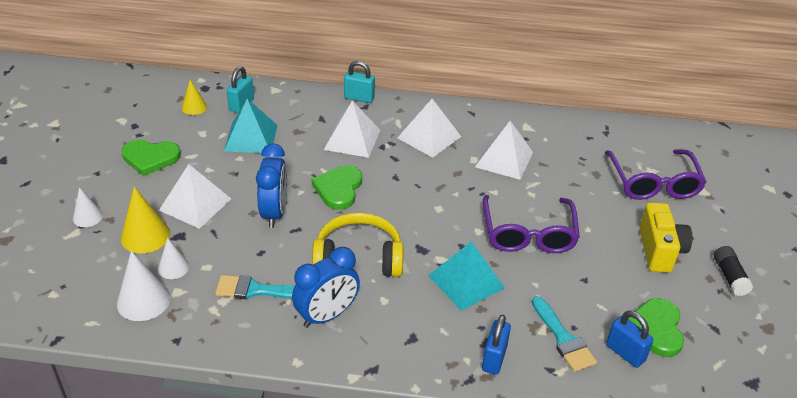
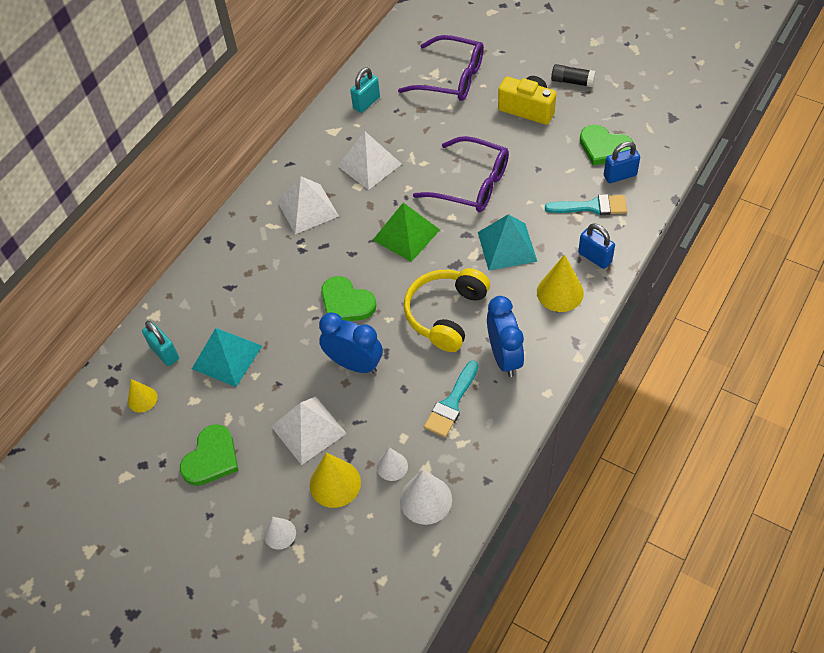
camera: 60 degrees left, 15 degrees up
(352, 139) = (278, 271): white pyramid -> none
(359, 98) = (214, 245): turquoise padlock -> turquoise padlock (366, 103)
(430, 340) = (560, 292): none -> yellow cone
(437, 205) = (406, 235): none -> green pyramid

